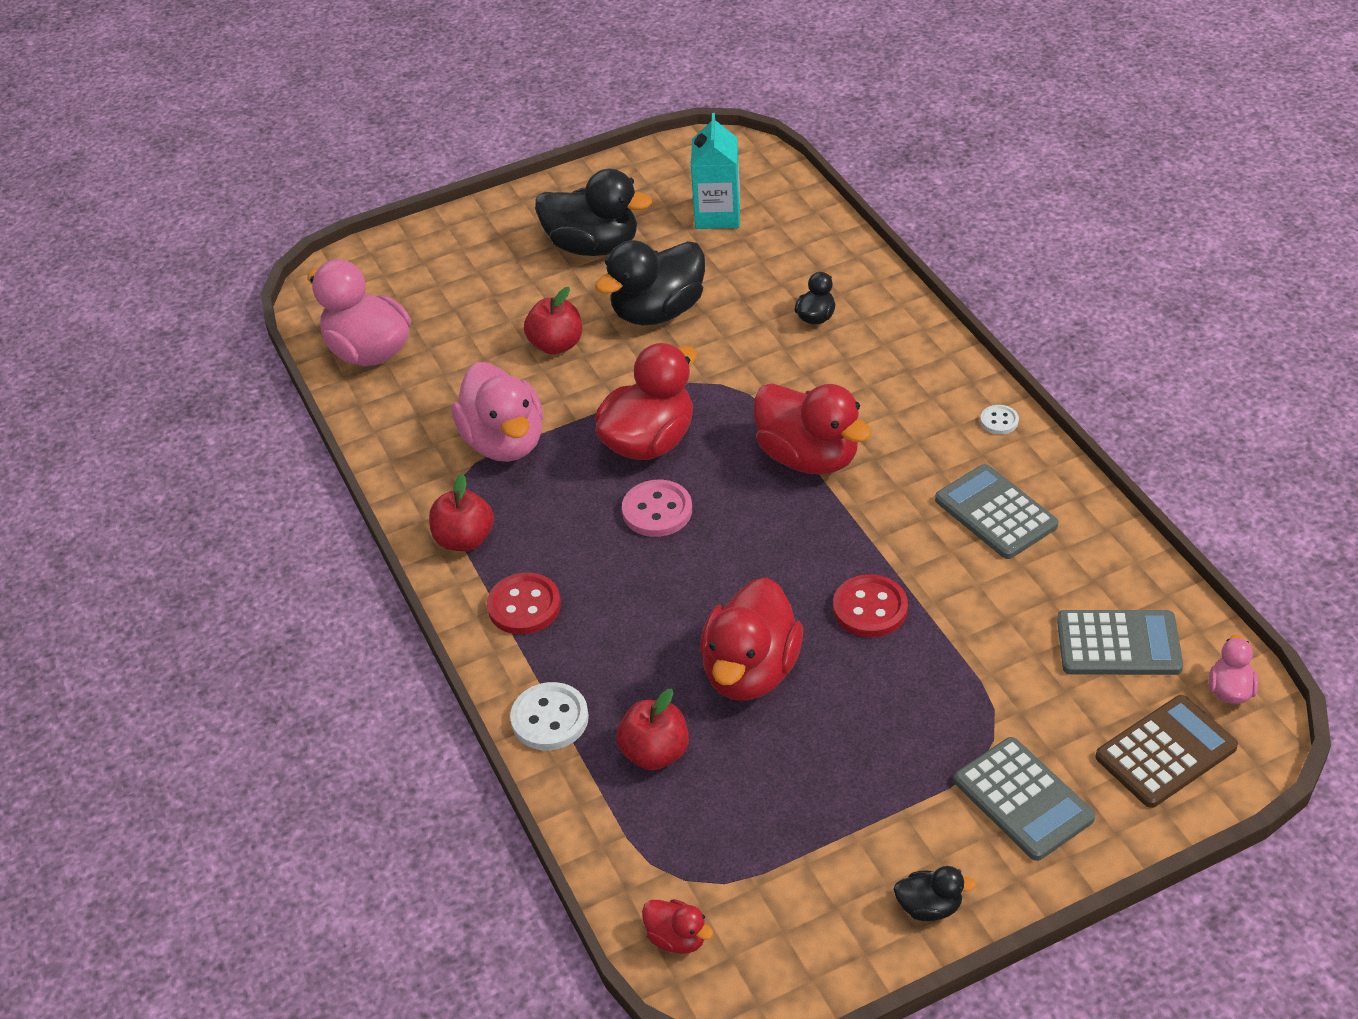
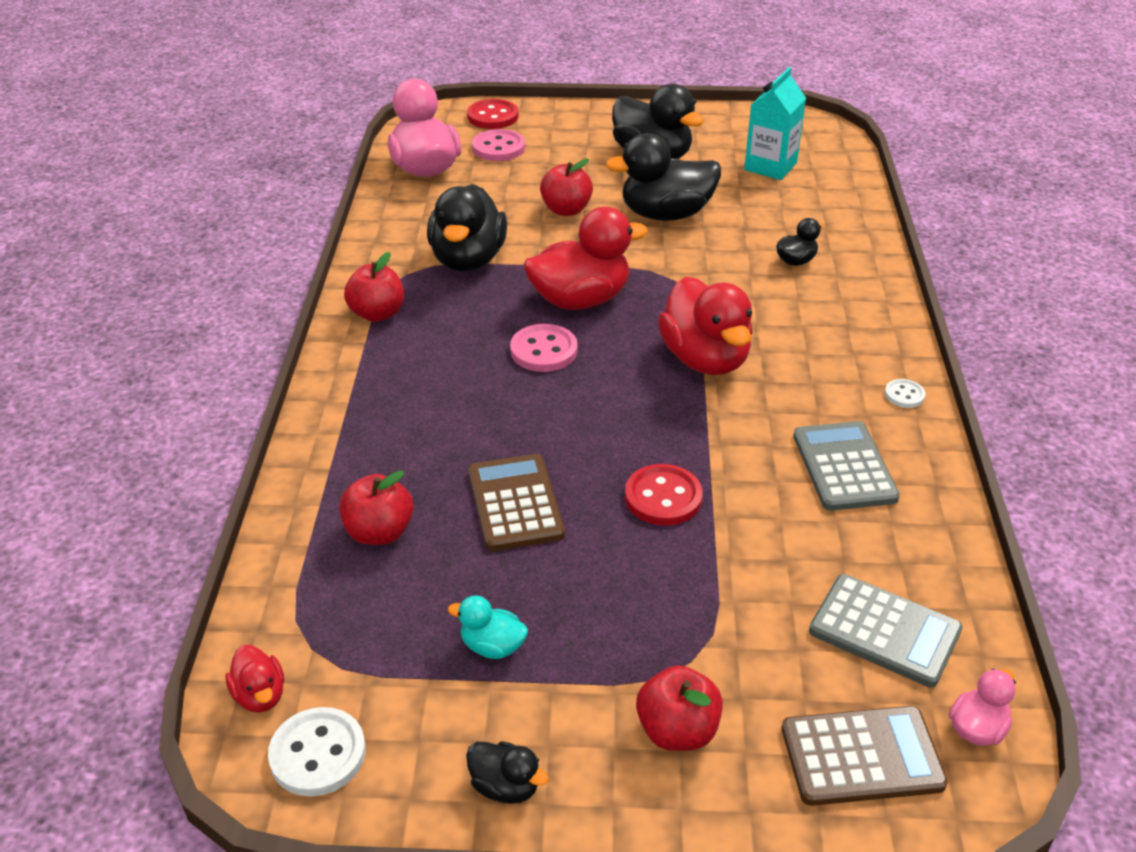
camera: 25 degrees right, 5 degrees down
(425, 295) = (498, 148): none -> pink button
(504, 442) = (468, 260): pink duck -> black duck
(524, 606) = (378, 377): red button -> red button (493, 116)
(550, 719) = (321, 468): white button -> white button (318, 754)
(750, 671) = (515, 503): red duck -> brown calculator
(832, 804) = (492, 646): none -> turquoise duck
(1023, 799) = (677, 730): grey calculator -> red apple

